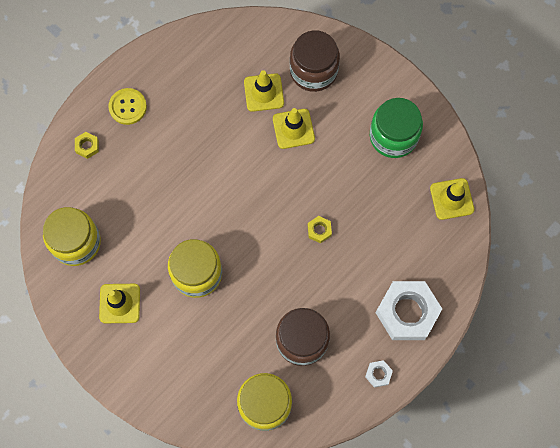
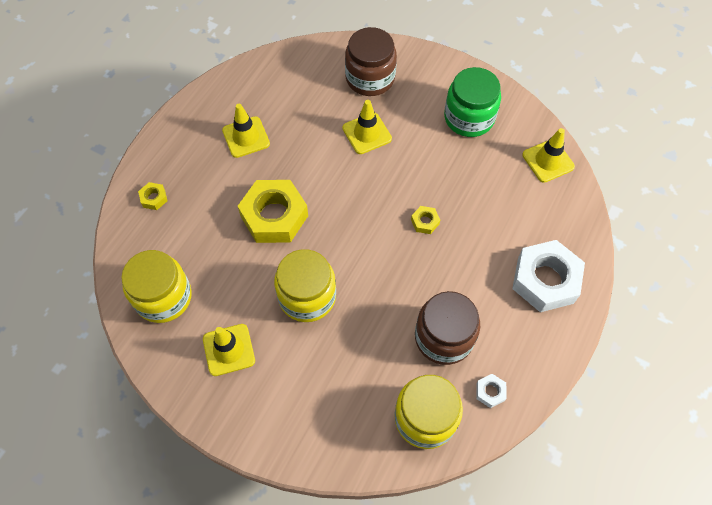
camera: 15 degrees left, 10 degrees down
(127, 107) = (188, 151): yellow button -> none
(188, 191) = (274, 216): none -> yellow nut
(264, 92) = (326, 108): yellow traffic cone -> yellow traffic cone (246, 137)
(378, 374) = (538, 352): white nut -> white nut (490, 392)

